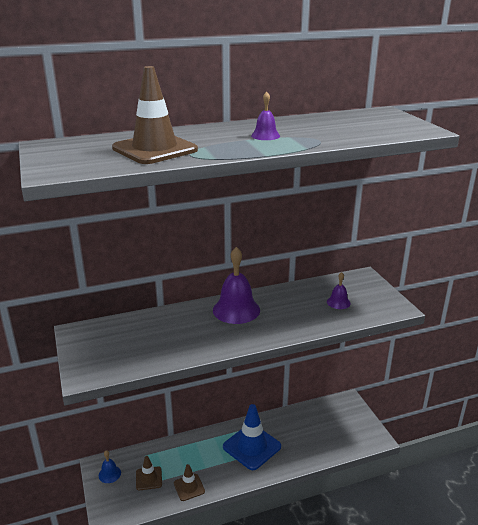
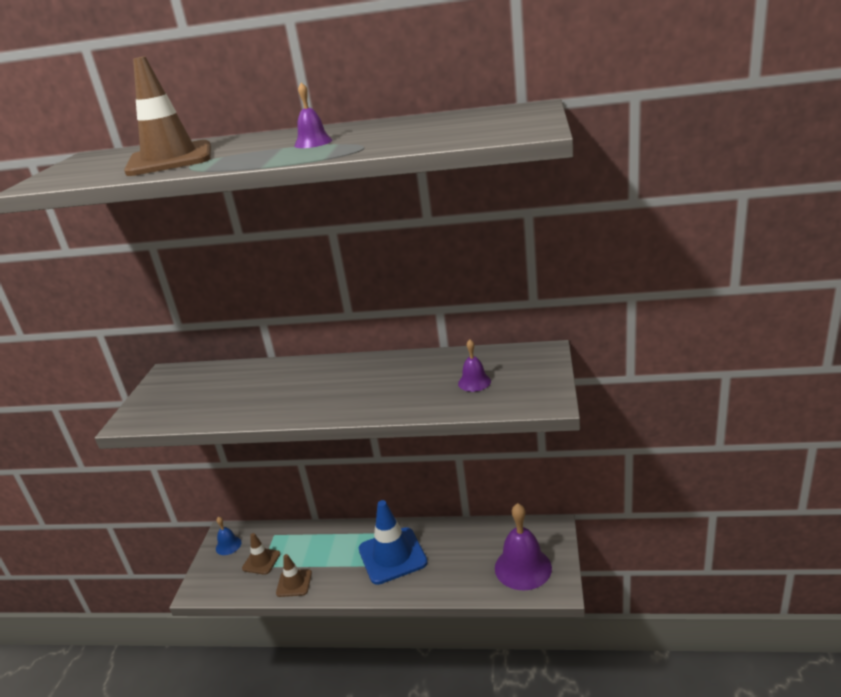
camera: 30 degrees right, 0 degrees up
(236, 310) = (343, 373): purple bell -> purple bell (523, 567)

